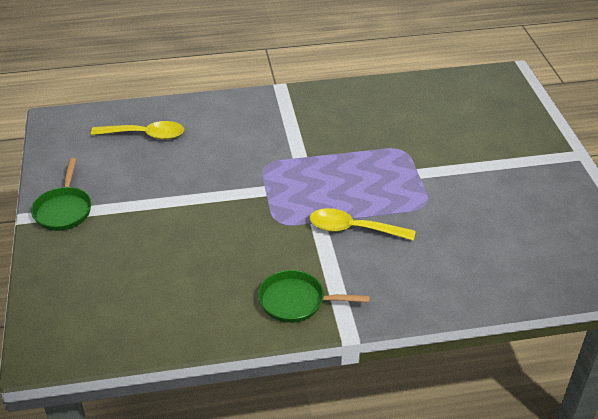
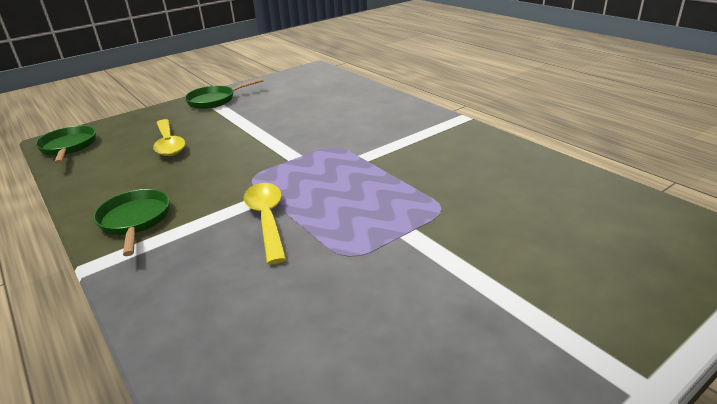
camera: 65 degrees right, 10 degrees down
(76, 341) = (68, 147): none -> green pan
(145, 135) = (326, 95): yellow spoon -> yellow spoon (169, 144)

